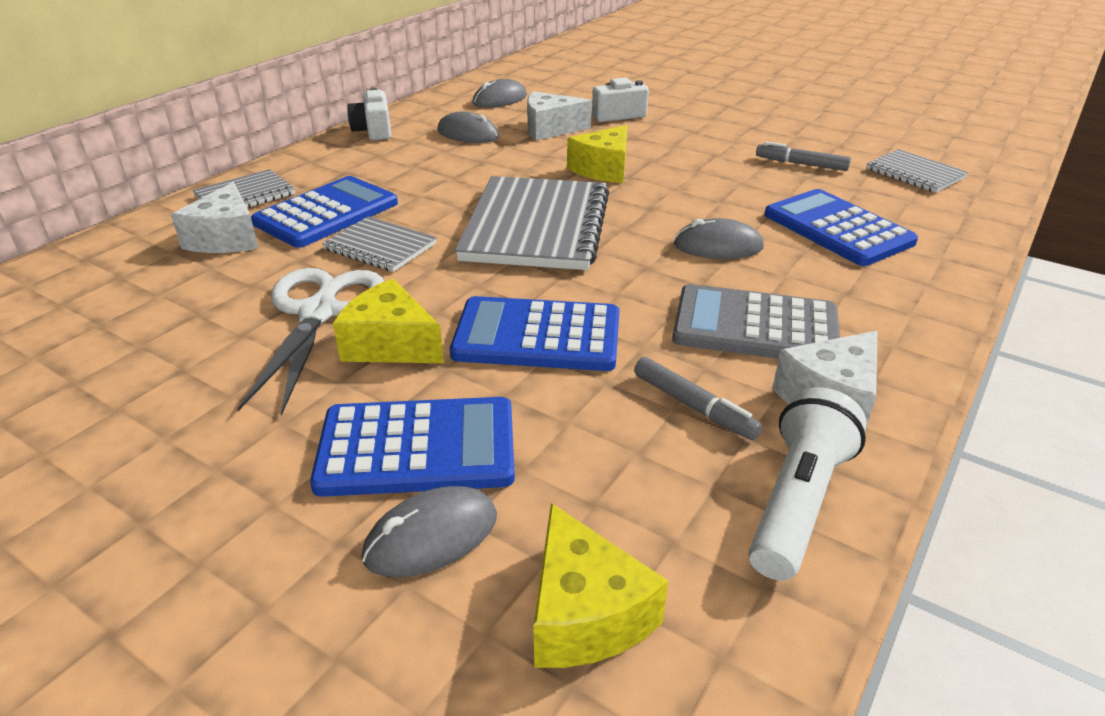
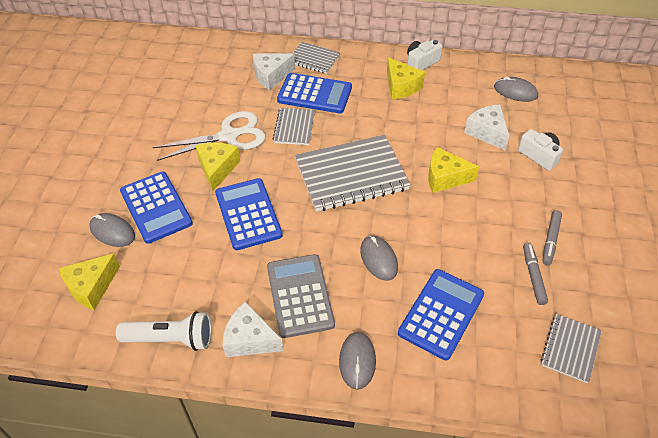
camera: 65 degrees right, 15 degrees up
(401, 153) = (401, 87): none -> yellow cheese
(468, 134) = (448, 100): grey mouse -> grey mouse (357, 361)
(693, 406) = (220, 287): grey marker -> grey marker (550, 240)

